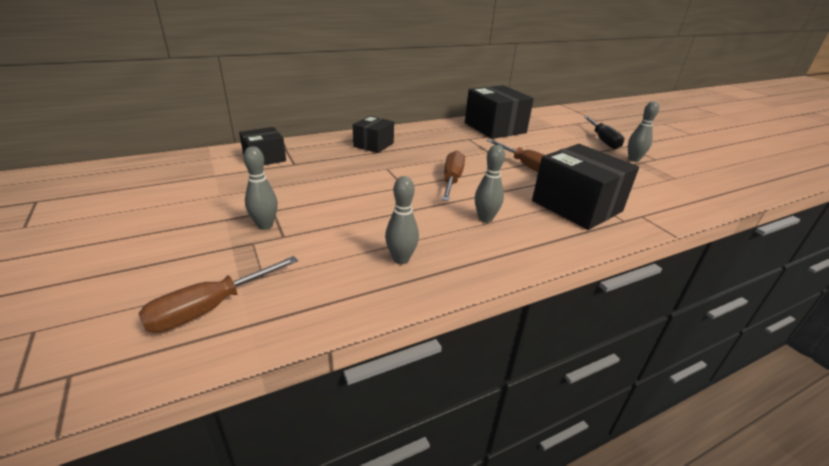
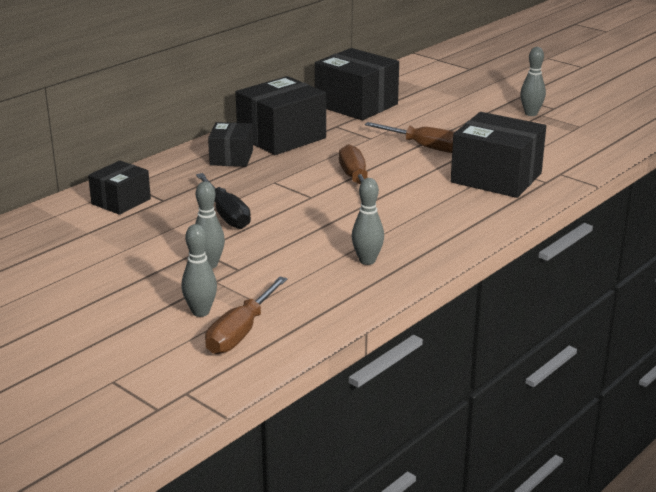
camera: 20 degrees left, 5 degrees down
(422, 138) = (281, 137): none -> black box
(485, 219) = (417, 209): grey bowling pin -> grey bowling pin (200, 312)
(603, 141) = (489, 96): black screwdriver -> black screwdriver (226, 215)

